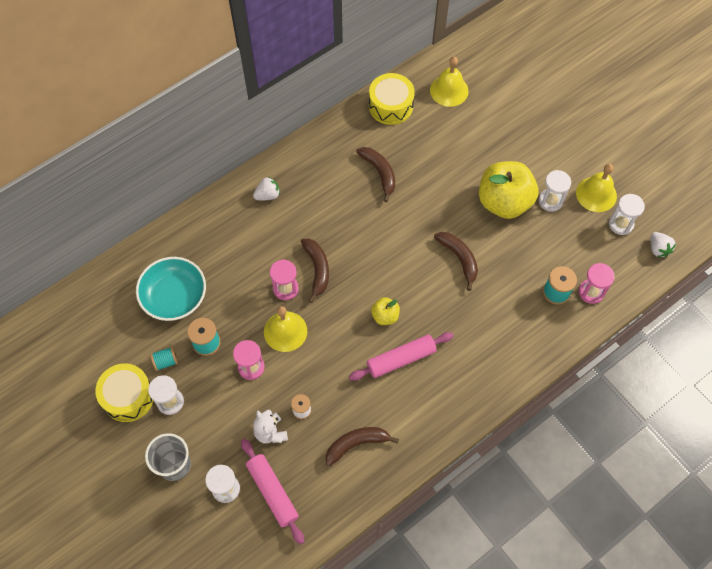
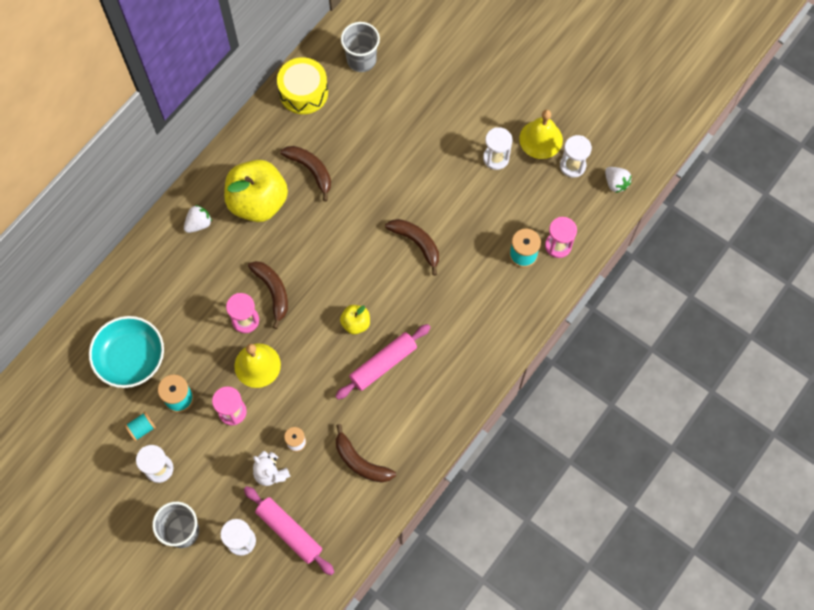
camera: 15 degrees left, 5 degrees up
(128, 397) = (114, 475): yellow drum -> none
(356, 444) = (360, 462): brown banana -> brown banana turned 105 degrees counterclockwise
(449, 90) = (361, 60): yellow bell -> grey cup
(504, 202) = (448, 171): yellow apple -> yellow apple (258, 202)

